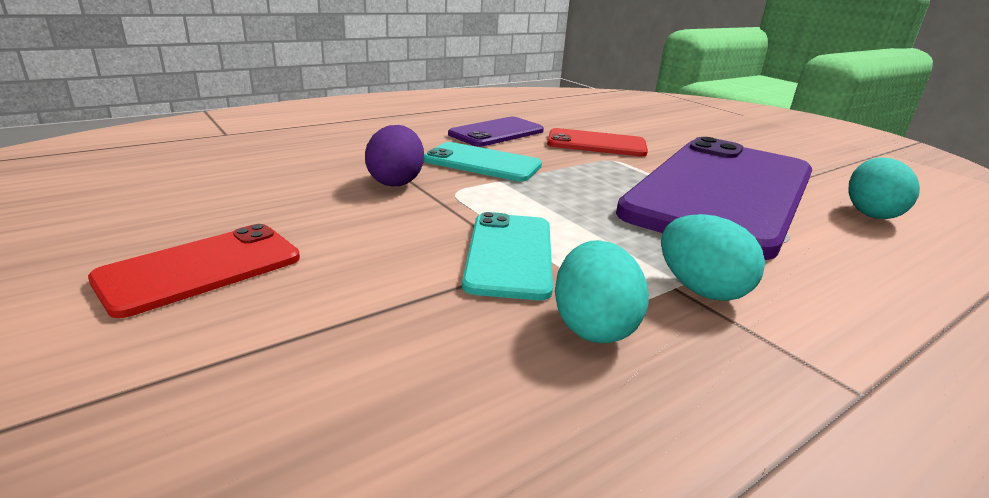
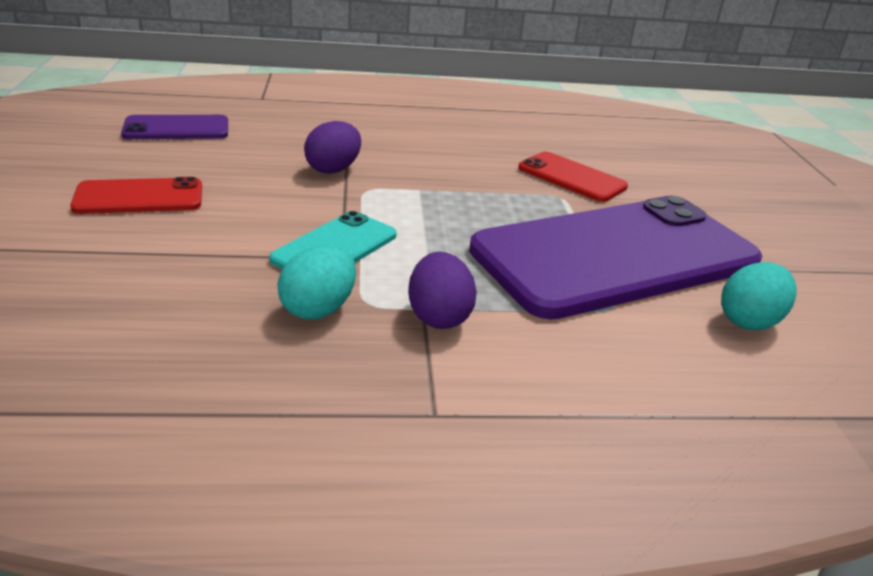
camera: 30 degrees right, 5 degrees up
(482, 163) = (427, 170): turquoise phone -> none
(496, 133) = (487, 144): purple phone -> purple phone (176, 129)
(701, 289) = (439, 317): turquoise egg -> purple egg

